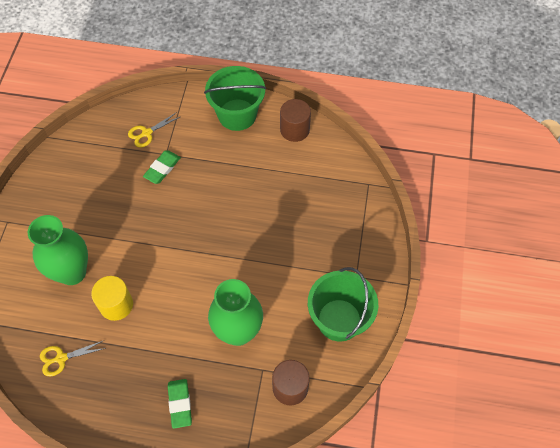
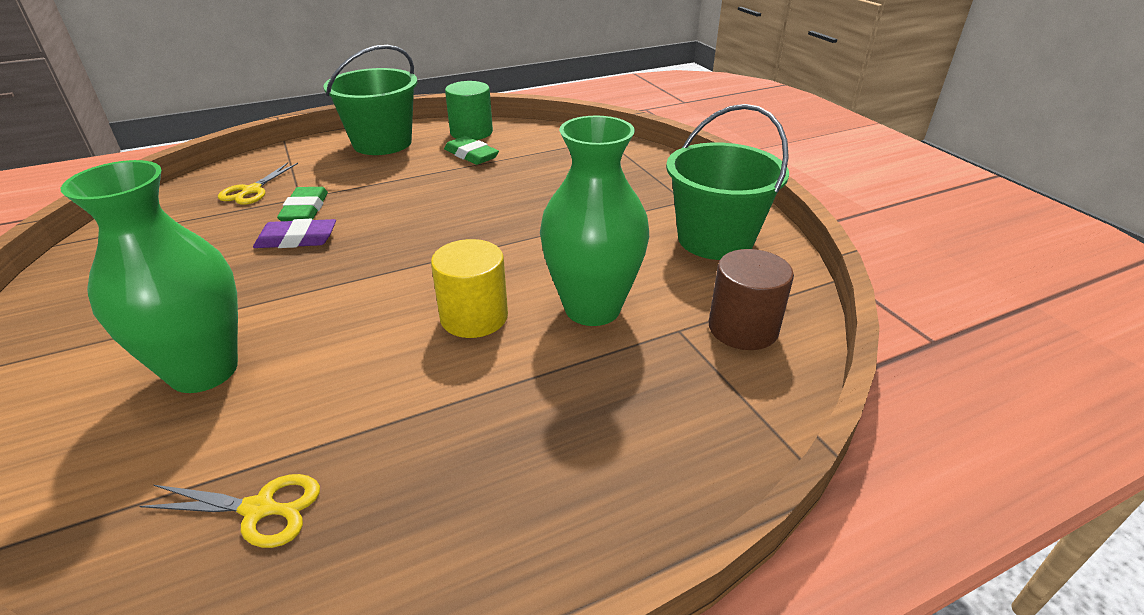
camera: 35 degrees left, 25 degrees down
(61, 358) = (259, 509): yellow scissors -> yellow scissors turned 120 degrees counterclockwise
(116, 305) = (336, 372): yellow cylinder -> yellow cylinder (474, 317)
(146, 195) = (297, 239): none -> purple eraser
(180, 404) = (592, 442): green eraser -> green eraser (471, 155)
(294, 130) = (471, 132): brown cylinder -> green cylinder

